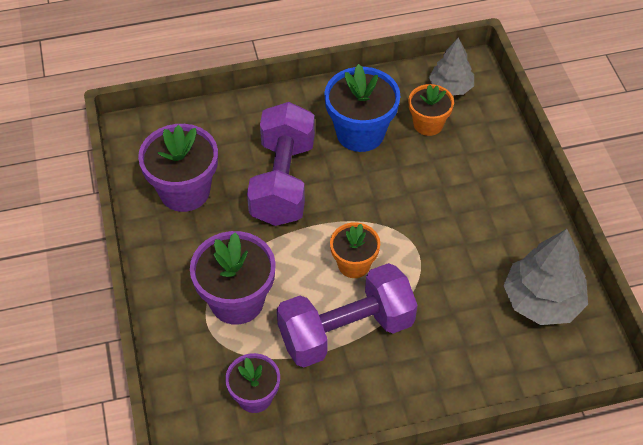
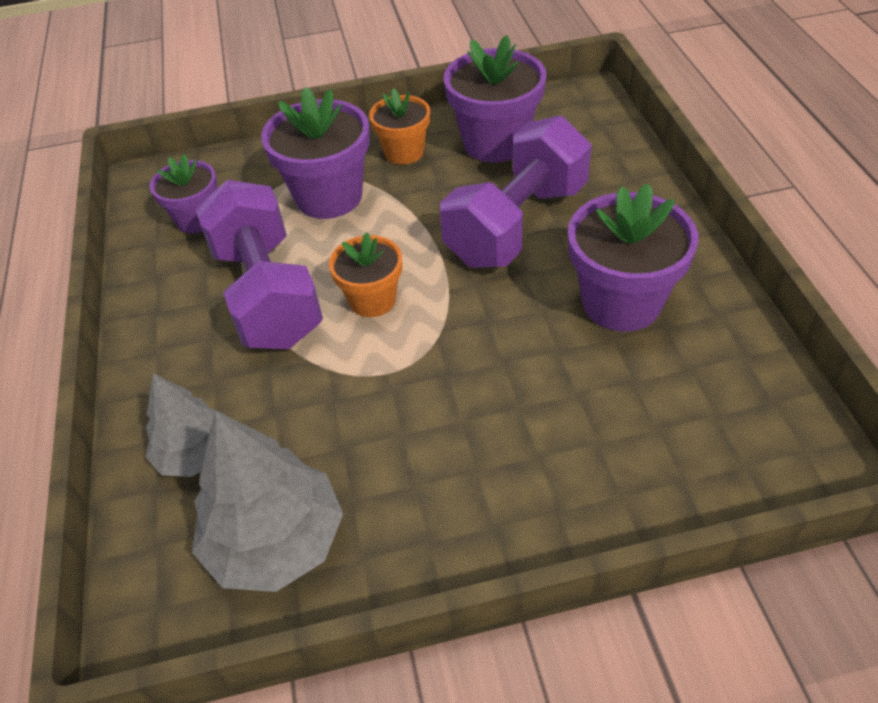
camera: 95 degrees right, 5 degrees down
(283, 181) = (516, 224): purple dumbbell -> purple dumbbell turned 60 degrees counterclockwise
(360, 133) = (621, 302): blue flower pot -> purple flower pot
(428, 124) = (657, 389): orange flower pot -> orange flower pot (404, 152)
(450, 87) = (759, 426): grey tree -> grey tree (195, 453)

